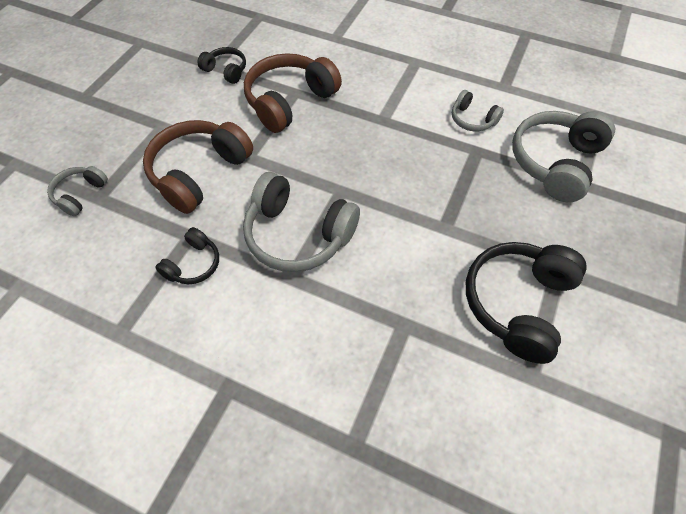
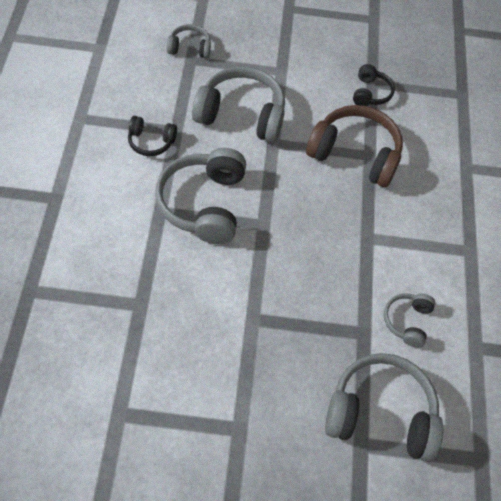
camera: 65 degrees right, 0 degrees up
(199, 173) = (241, 115): brown headphones -> grey headphones
(518, 303) = (189, 395): black headphones -> none

